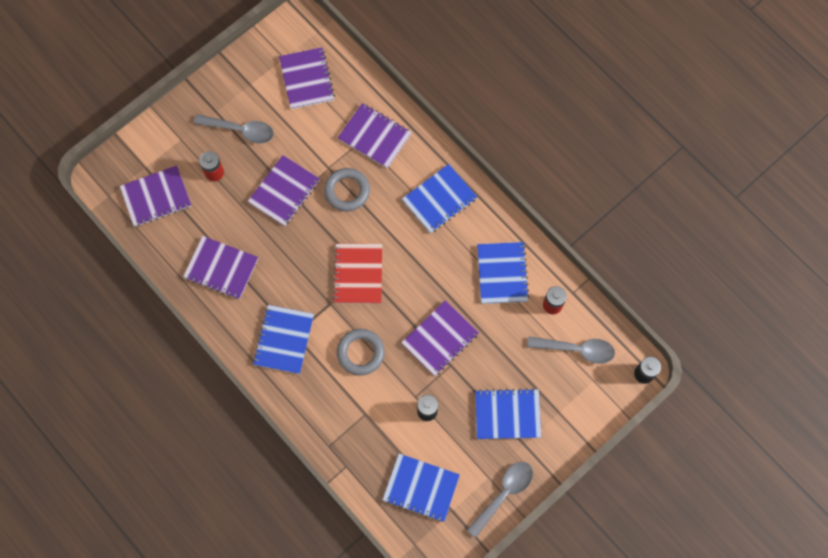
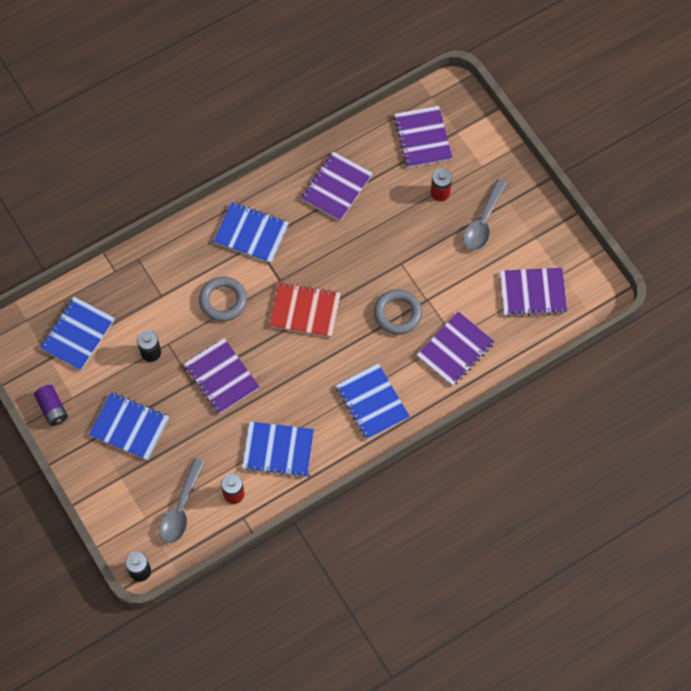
camera: 100 degrees right, 5 degrees down
(284, 191) = (408, 254): purple notebook -> none
(504, 494) = (52, 409): grey spoon -> purple battery
(507, 414) = (129, 427): blue notebook -> blue notebook turned 75 degrees counterclockwise

